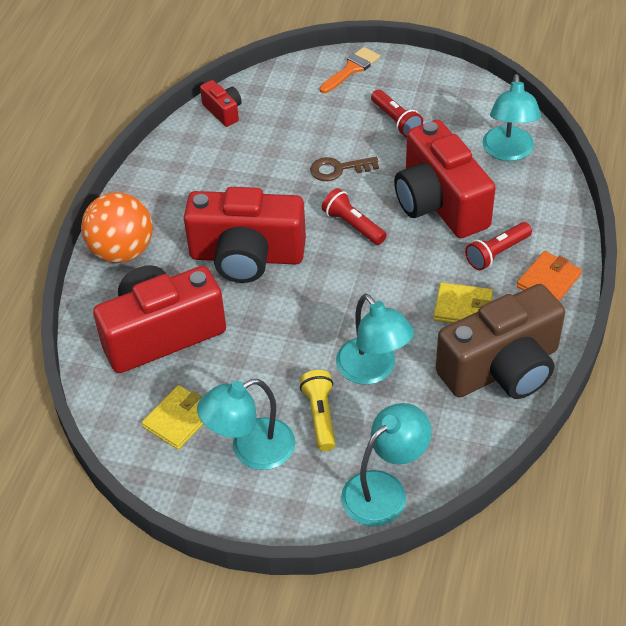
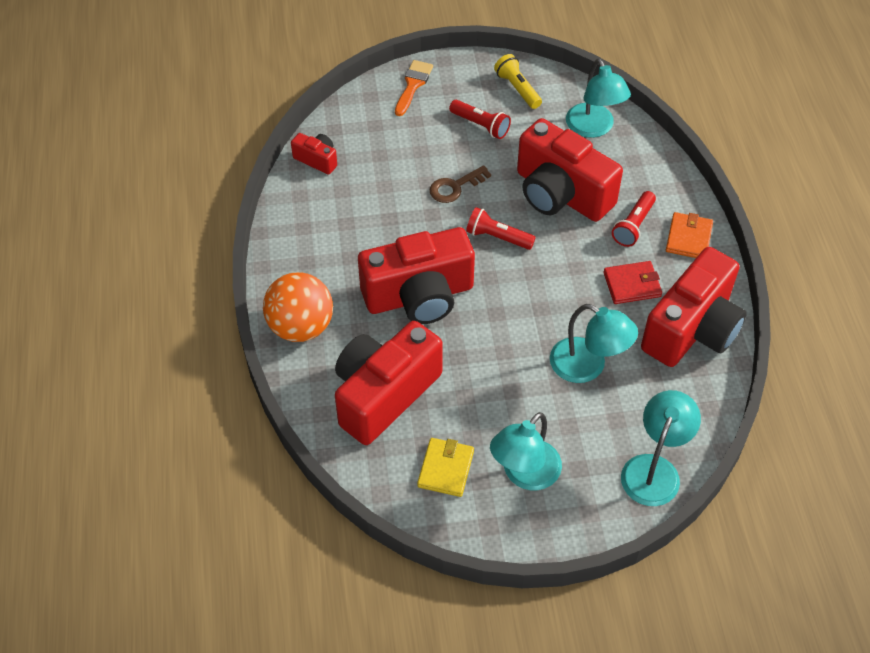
camera: 25 degrees left, 5 degrees up
(320, 416) = (566, 423): yellow flashlight -> yellow flashlight (517, 89)
(463, 307) = (632, 284): yellow wallet -> red wallet
(502, 368) = (692, 329): brown camera -> red camera

